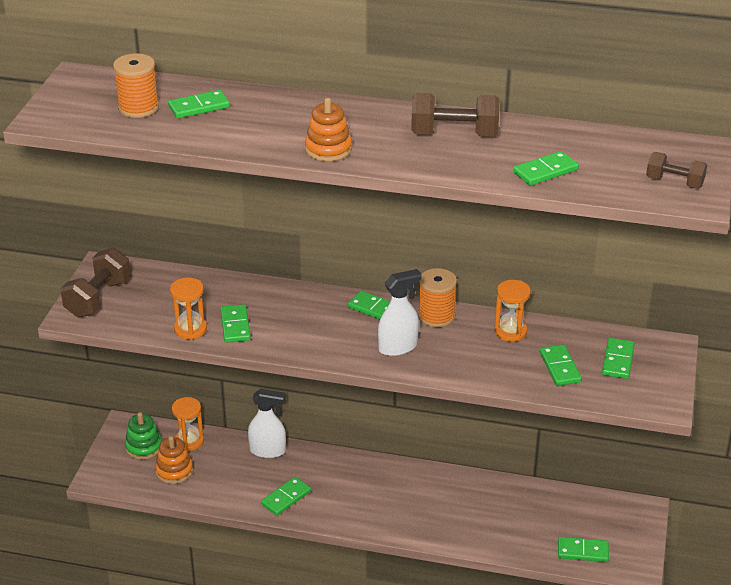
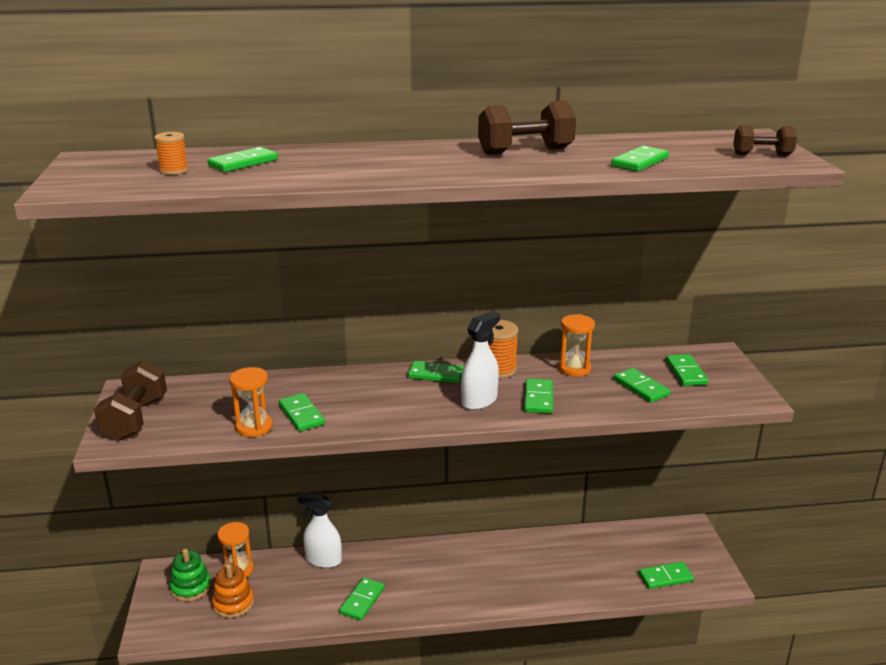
camera: 20 degrees left, 10 degrees down
(138, 108) = (174, 170): orange spool -> orange spool, size x0.61
(268, 451) = (323, 560): white spray bottle -> white spray bottle turned 150 degrees counterclockwise
(328, 149) = (410, 173): orange stacking toy -> none
(454, 357) = (538, 398): none -> green domino

